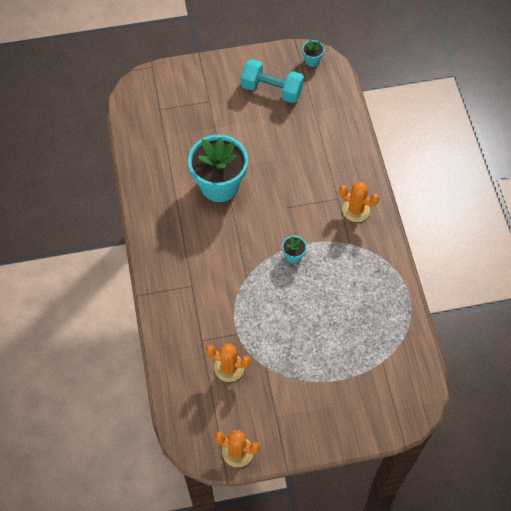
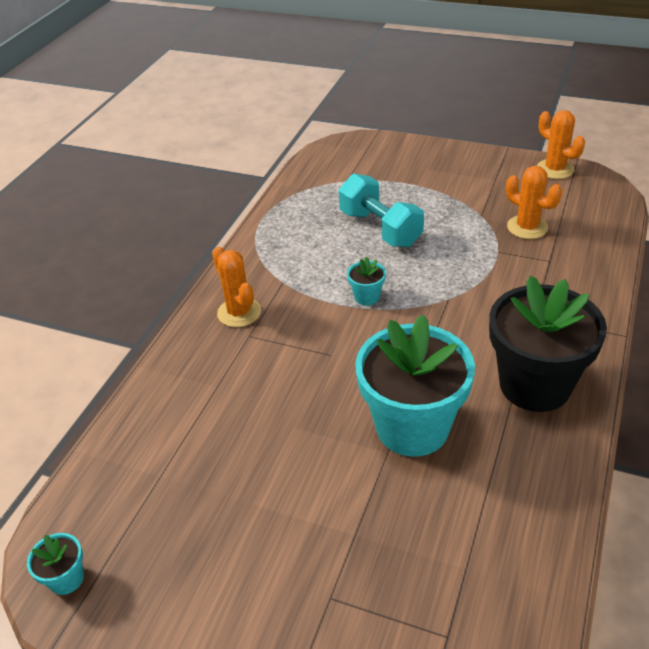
camera: 145 degrees left, 20 degrees down
(172, 237) = (535, 385): none -> black flower pot
(272, 90) = (193, 556): turquoise dumbbell -> turquoise dumbbell (380, 228)

